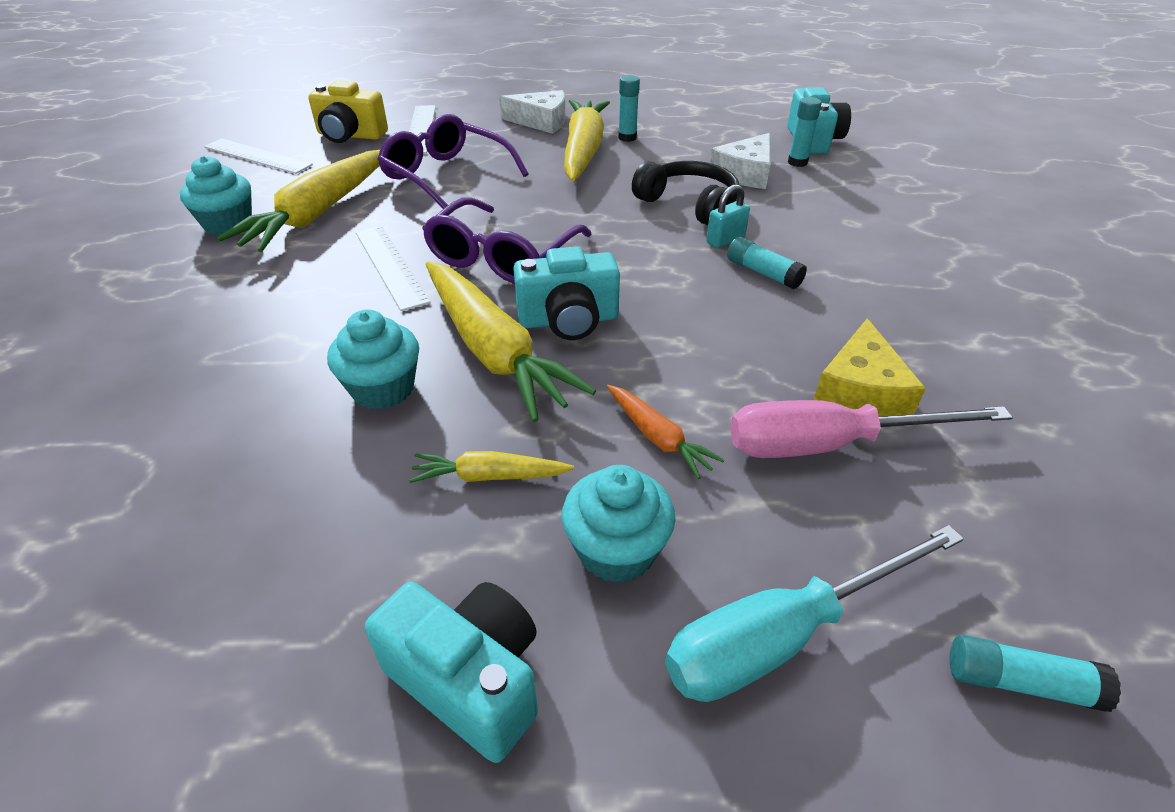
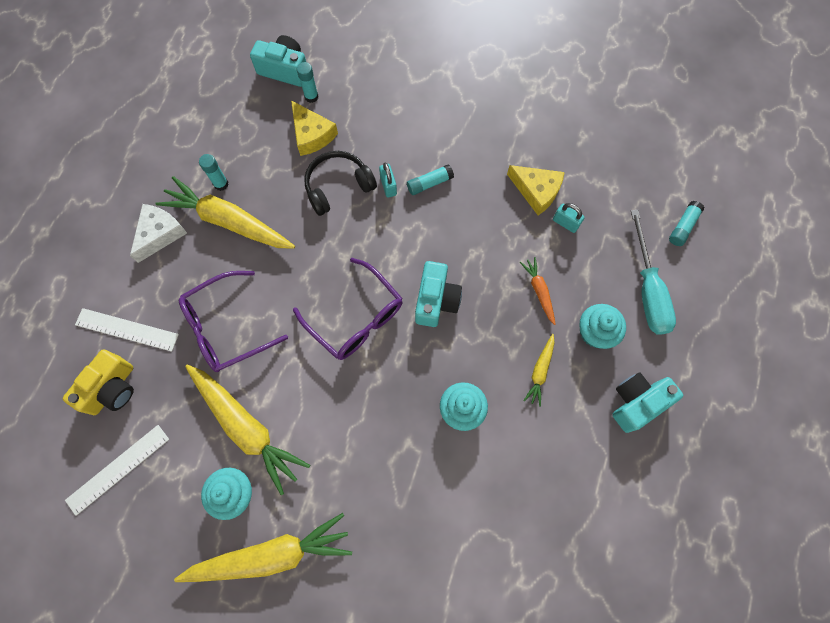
camera: 70 degrees left, 30 degrees up
(390, 266) = (339, 387): white ruler -> none
(494, 351) = (449, 347): yellow carrot -> yellow carrot (271, 554)
(658, 438) = (539, 291): orange carrot -> orange carrot turned 90 degrees counterclockwise
(745, 173) = (312, 134): white cheese -> yellow cheese
(830, 444) = (565, 223): pink screwdriver -> turquoise padlock

